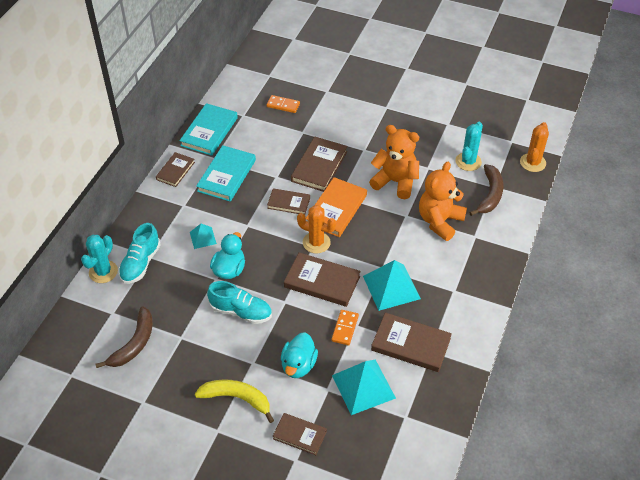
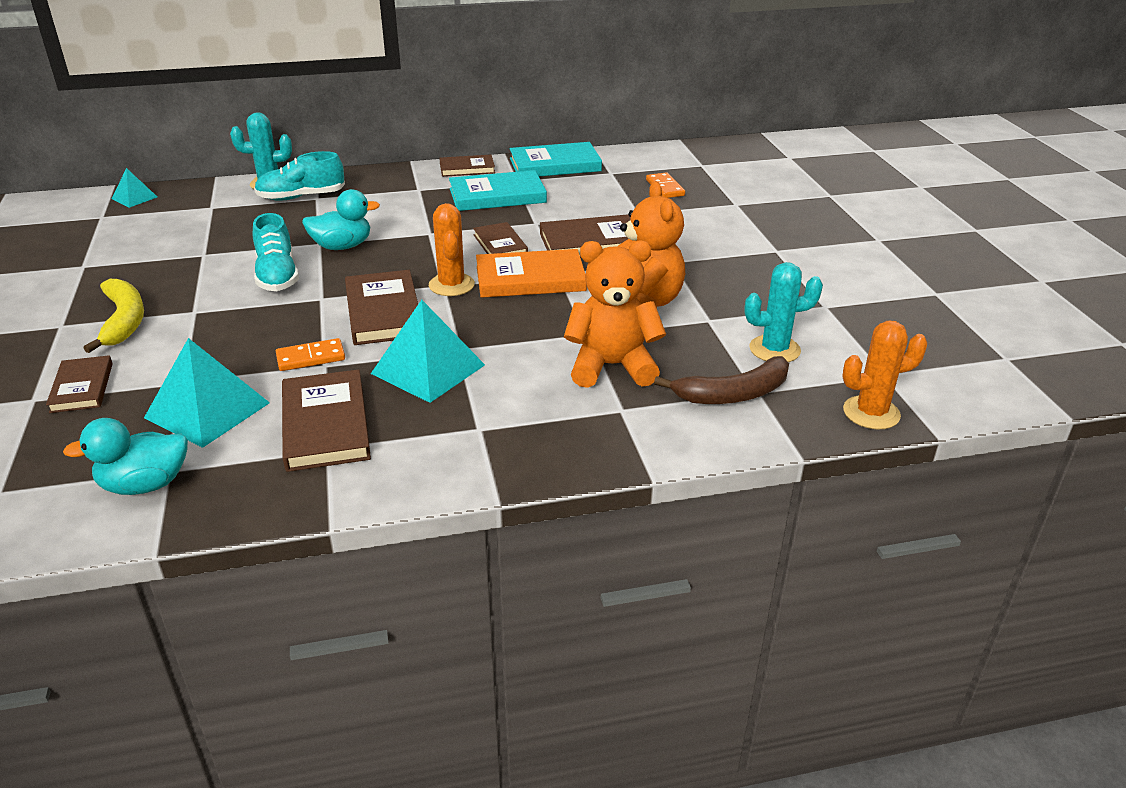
camera: 55 degrees right, 15 degrees down
(134, 344) = (172, 232): brown banana -> none
(203, 238) = (378, 215): turquoise pyramid -> turquoise pyramid (134, 198)
(298, 365) = (213, 345): turquoise duck -> turquoise duck (145, 485)

